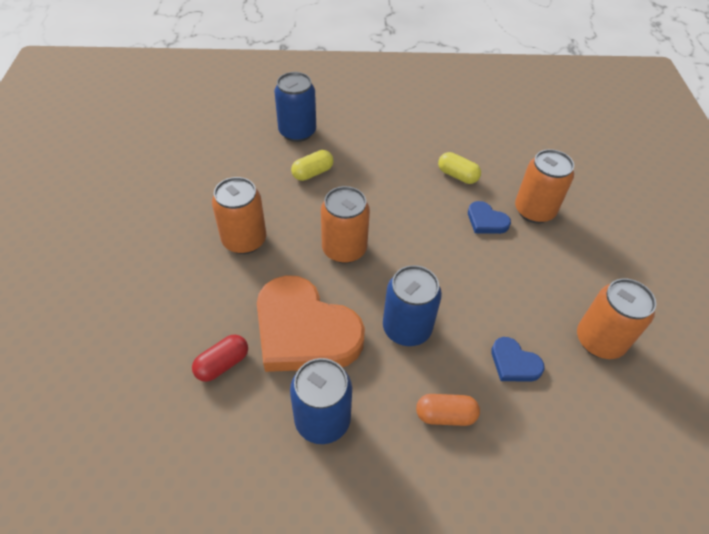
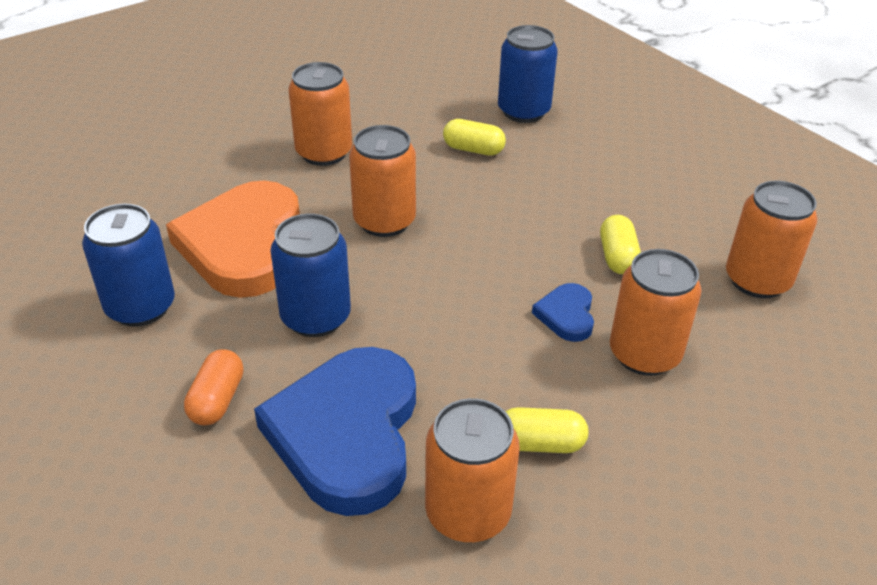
camera: 55 degrees right, 10 degrees down
(222, 364) = (157, 213): red capsule -> none
(445, 415) = (217, 400): orange capsule -> orange capsule turned 45 degrees clockwise
(512, 142) = (757, 280): none -> orange can
(514, 363) = (347, 433): blue heart -> blue heart, size x2.27
(569, 285) = (540, 443): none -> yellow capsule

